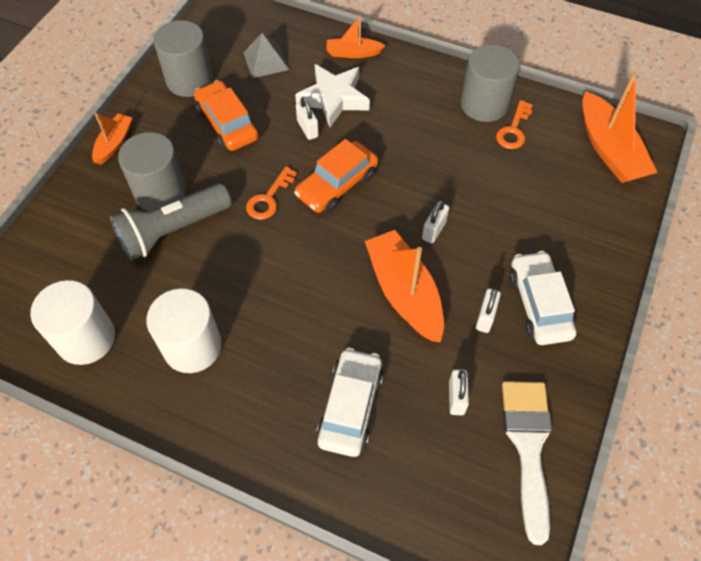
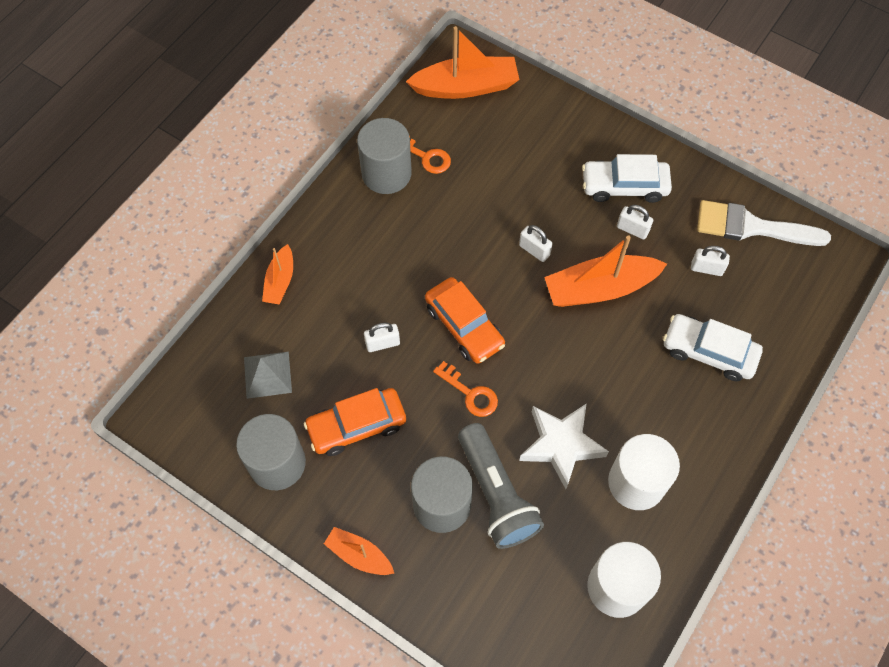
camera: 80 degrees left, 5 degrees up
(333, 99) = (345, 311): white star -> white star (561, 445)

